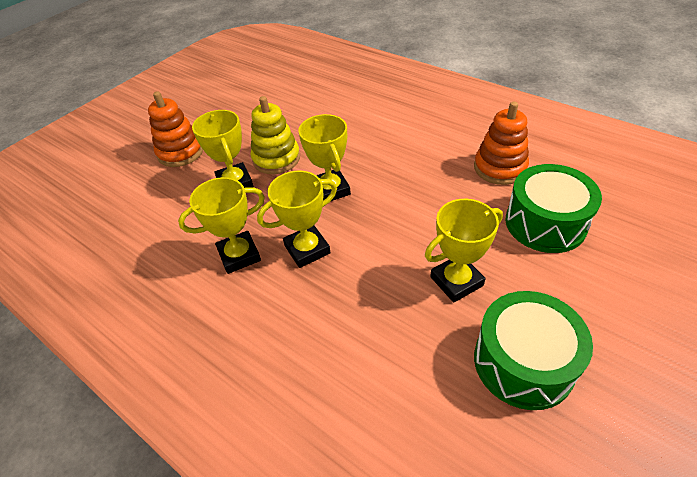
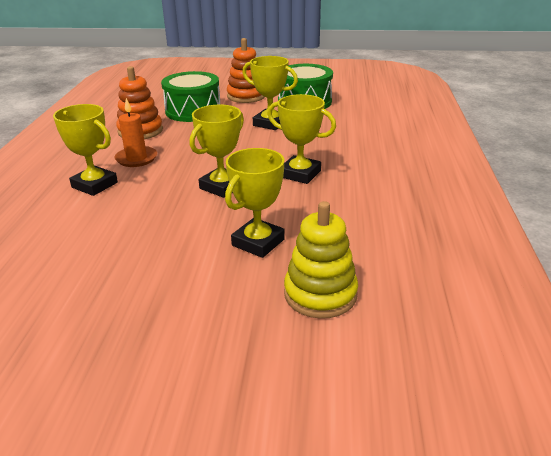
camera: 125 degrees left, 15 degrees down
(180, 152) = (238, 318): orange stacking toy -> orange stacking toy (246, 96)
(239, 255) = (340, 199): yellow trophy -> yellow trophy (94, 185)
(276, 159) = (197, 233): yellow stacking toy -> yellow stacking toy (320, 294)
(429, 153) = (136, 158): none -> orange candle

